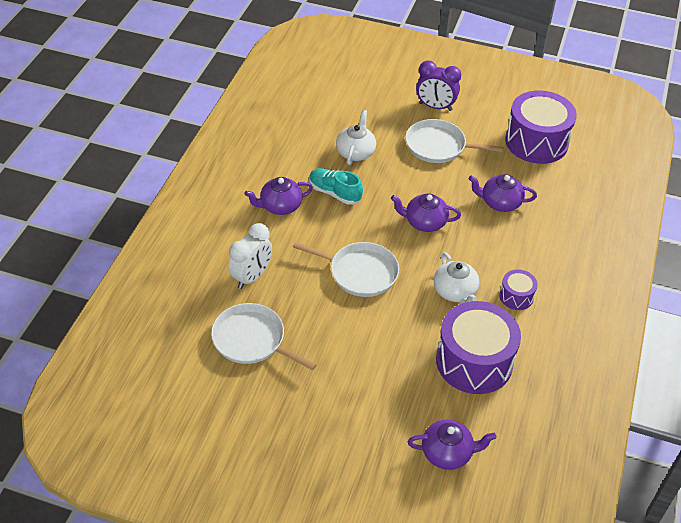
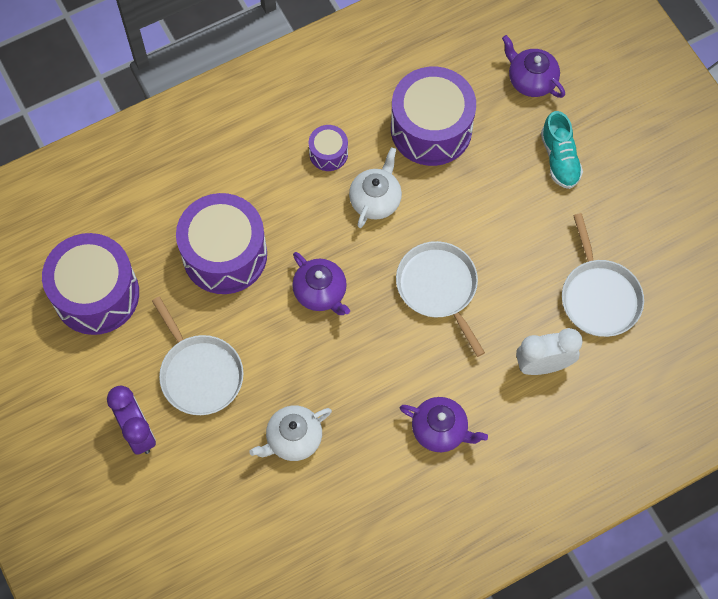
camera: 135 degrees left, 20 degrees up
(334, 193) = (370, 401): turquoise shoe -> turquoise shoe (559, 159)
(500, 203) = (225, 254): purple teapot -> purple drum

